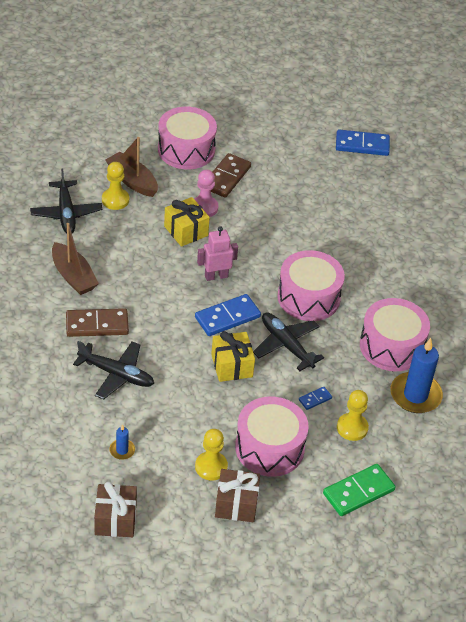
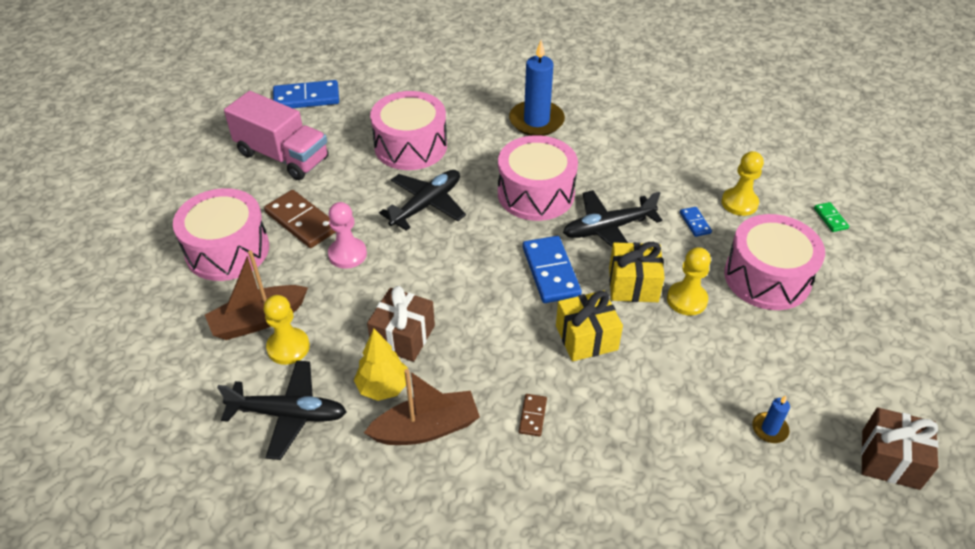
camera: 70 degrees left, 0 degrees up
(97, 325) = (532, 416): brown domino -> brown domino, size x0.49
(98, 250) = (383, 387): none -> yellow tree
(116, 374) = (631, 410): black plane -> black plane (427, 205)
(186, 231) = (383, 281): yellow gift -> yellow gift (586, 338)
(211, 467) = (797, 338): yellow pawn -> yellow pawn (687, 300)
(216, 276) = (476, 268): pink robot -> none
(236, 504) = (855, 326): brown gift -> brown gift (403, 336)
(289, 150) = (282, 156): none -> pink truck
(358, 492) = (830, 218): green domino -> green domino, size x0.49
(362, 145) = (306, 98): blue domino -> blue domino turned 60 degrees clockwise
(391, 346) = (624, 147): pink drum -> pink drum (410, 146)
(415, 395) = (696, 146): blue candle -> blue candle (536, 121)

